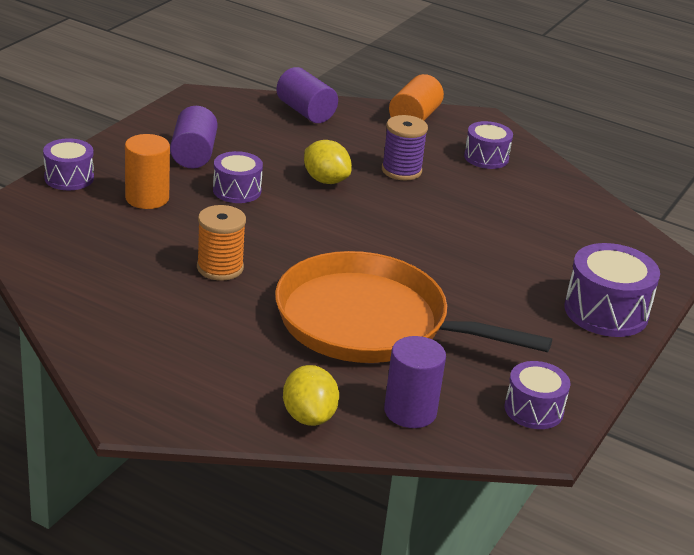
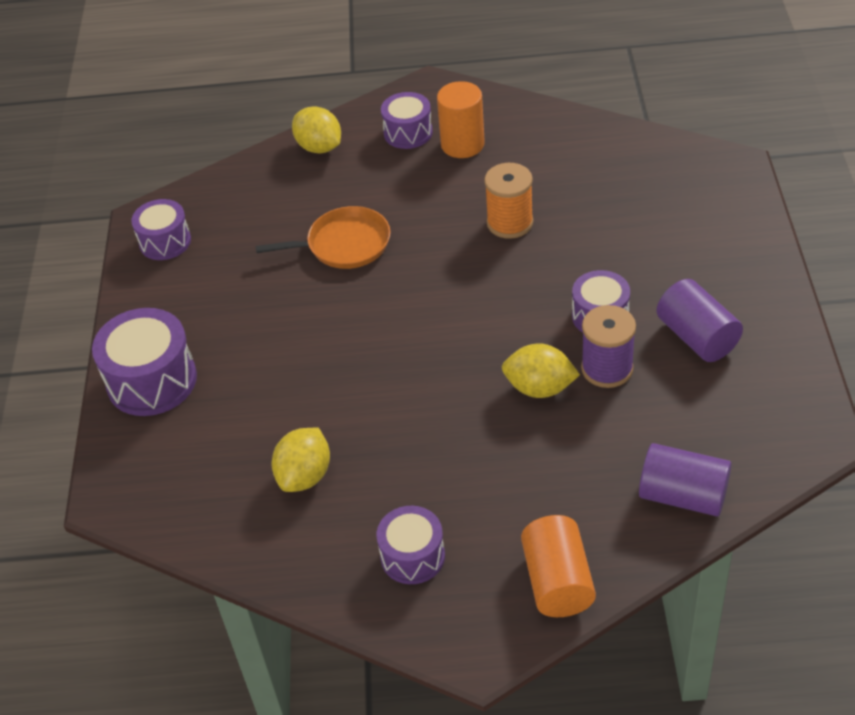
camera: 155 degrees right, 15 degrees up
(69, 178) = (749, 234): purple drum -> purple drum (408, 132)
(147, 198) = (658, 255): orange cylinder -> orange cylinder (462, 144)
(370, 322) = (344, 244): orange pan -> orange pan, size x0.51
(401, 170) = (482, 459): purple spool -> purple spool (607, 368)
(410, 411) = (254, 189): purple cylinder -> none
(524, 213) = (305, 475): none -> yellow lemon

